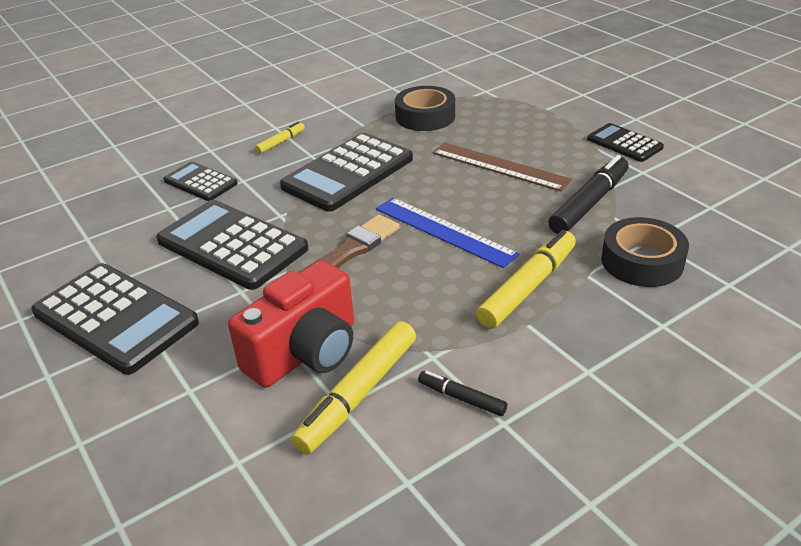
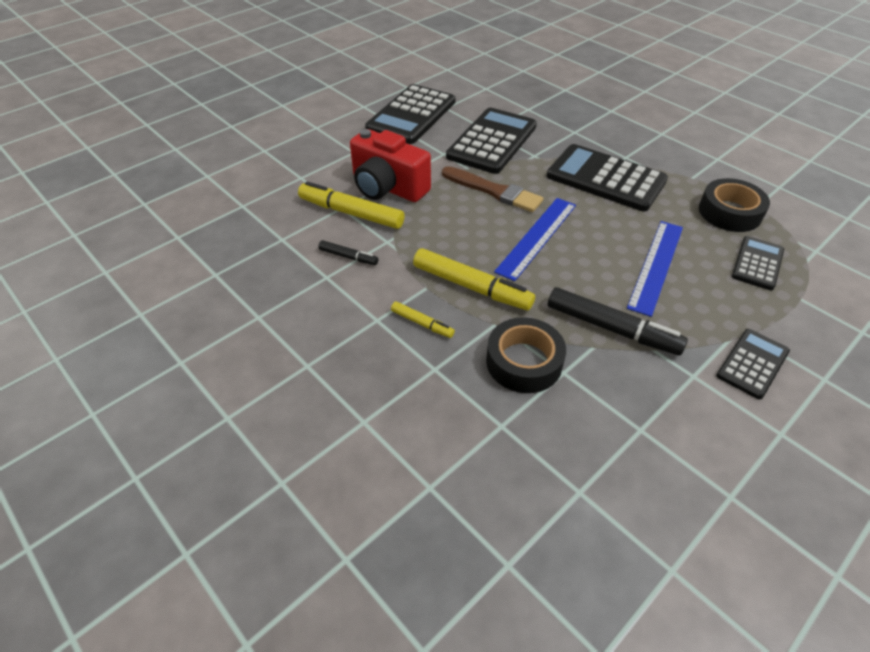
camera: 80 degrees right, 10 degrees up
(200, 182) = (564, 115): black calculator -> black calculator (757, 263)
(281, 142) = (639, 139): yellow marker -> yellow marker (422, 323)
(462, 398) = (348, 257): black marker -> black marker turned 90 degrees clockwise
(499, 166) = (656, 266): brown ruler -> blue ruler

